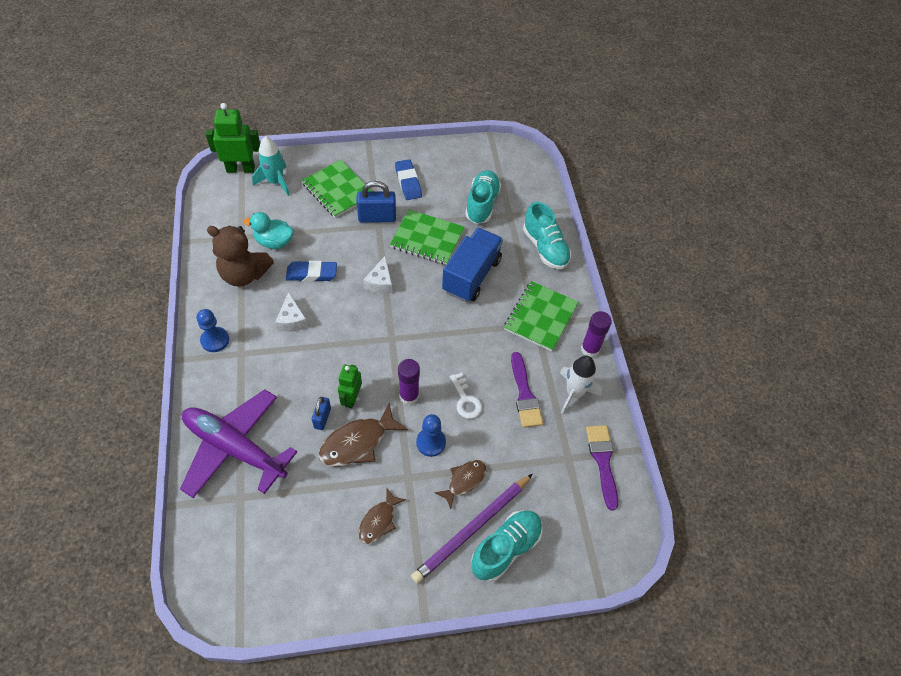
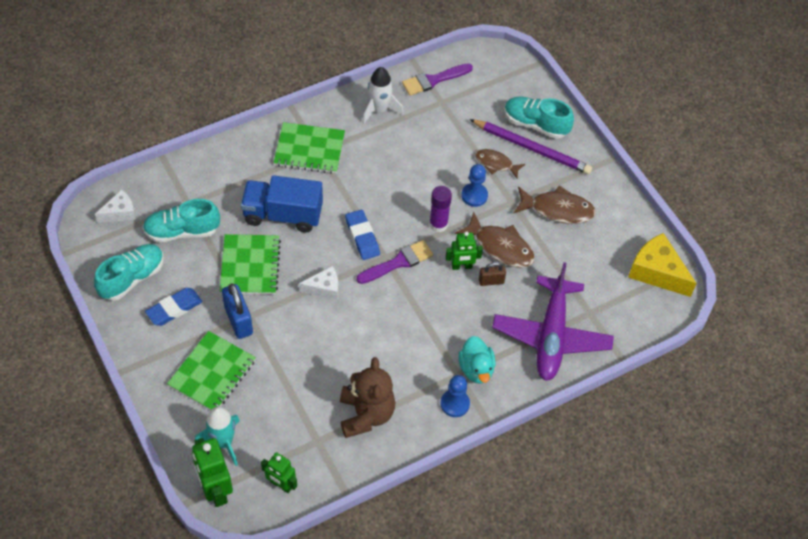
camera: 110 degrees left, 0 degrees up
(220, 205) = (281, 485): none -> green robot
(250, 595) = (657, 272): none -> yellow cheese
(274, 242) = (312, 405): turquoise duck -> turquoise duck (476, 369)
(292, 320) = (402, 347): white cheese -> white cheese (120, 213)
(312, 273) = (338, 352): blue eraser -> blue eraser (362, 237)
(322, 418) = (491, 281): blue padlock -> brown padlock
(379, 521) = (557, 209): brown fish -> brown fish, size x1.58
(466, 400) = (422, 182): white key -> none
(524, 394) = (397, 143): purple brush -> purple brush (398, 262)
(545, 248) = (222, 164): turquoise shoe -> turquoise shoe (132, 278)
(590, 349) = (329, 107): purple glue stick -> none

